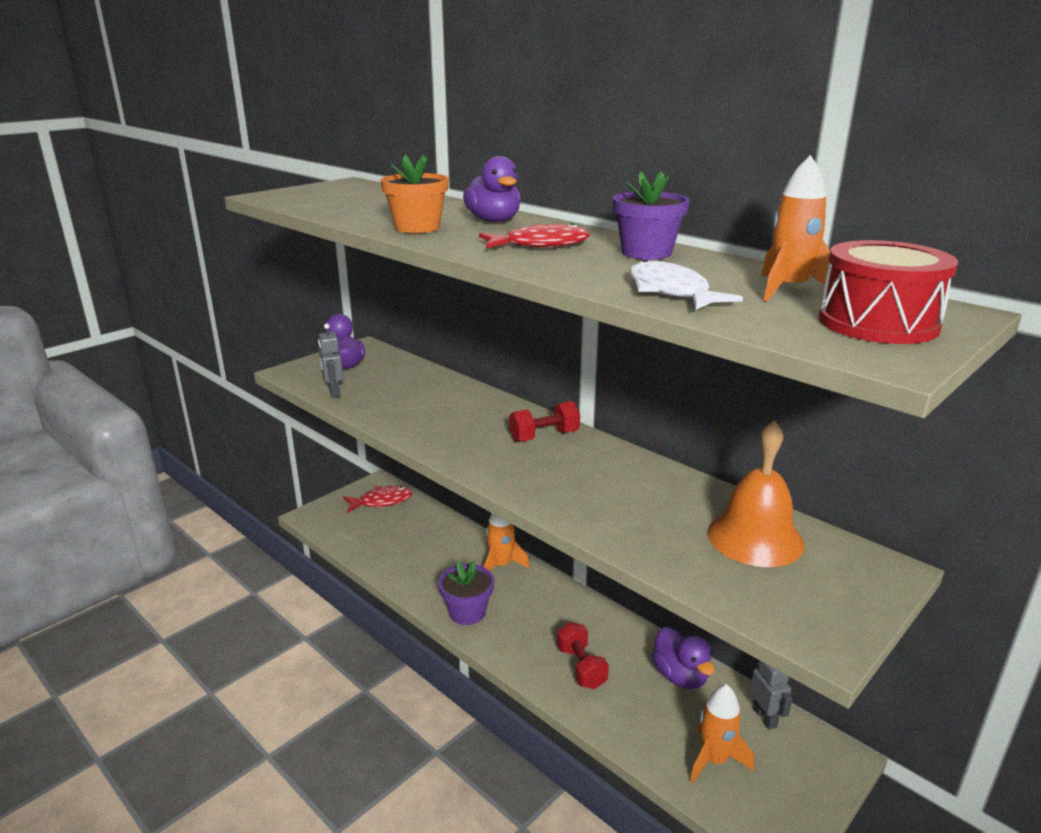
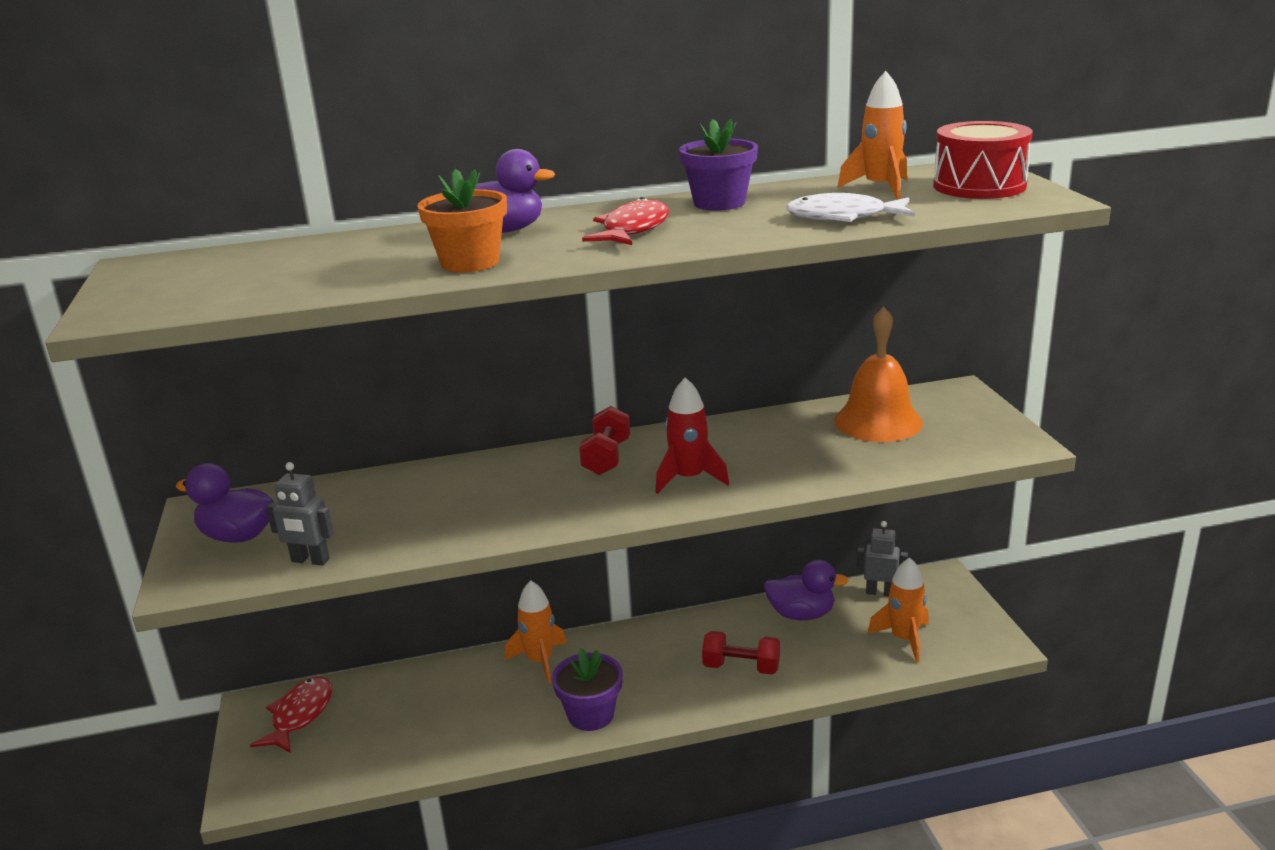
camera: 55 degrees left, 0 degrees up
(549, 477) = (689, 478): none -> red rocket

